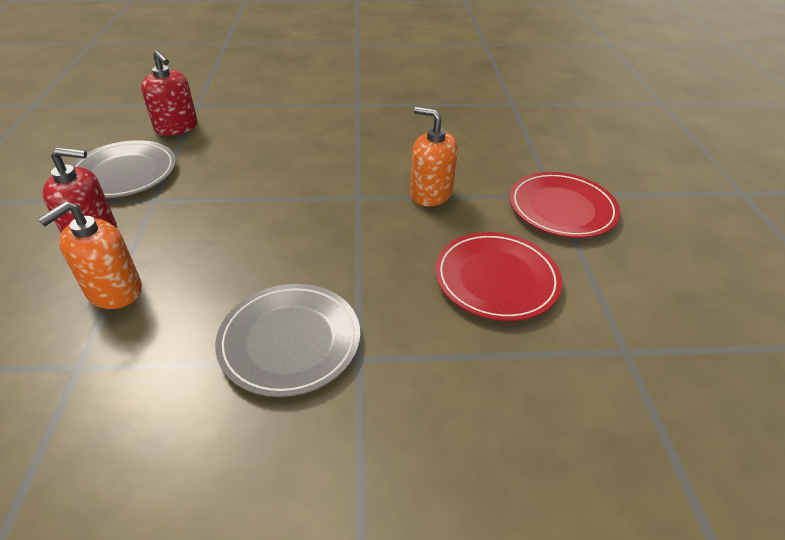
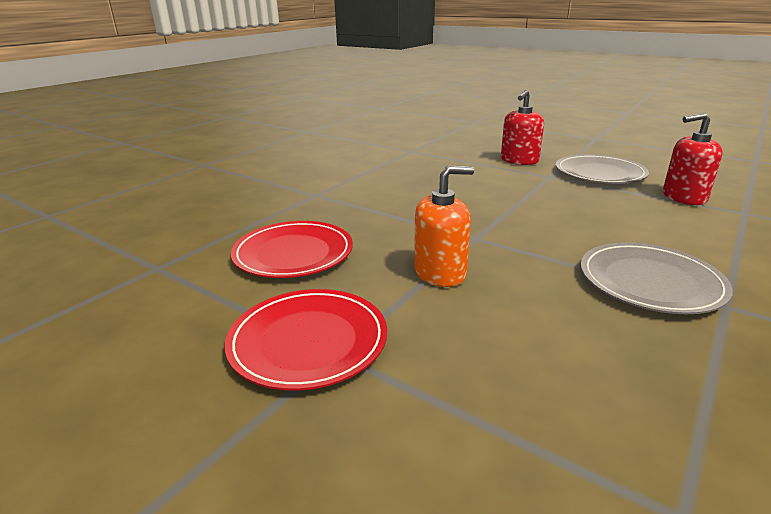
camera: 130 degrees right, 15 degrees down
(114, 290) = (458, 160): orange soap dispenser -> none
(290, 341) = (356, 184): grey plate -> grey plate (650, 282)

